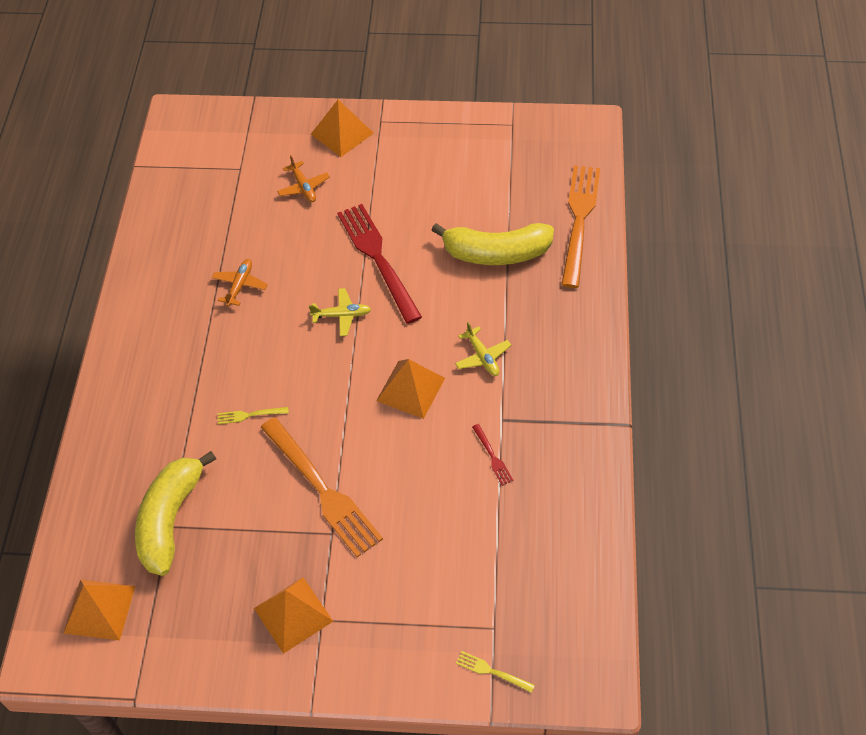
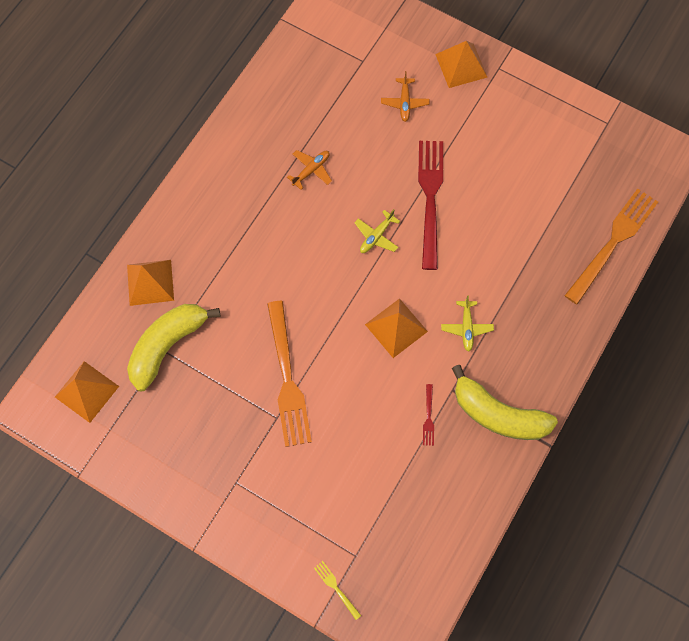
camera: 25 degrees right, 15 degrees up
(249, 415) = (264, 288): yellow fork -> none
(293, 614) = (218, 467): orange pyramid -> orange pyramid (150, 282)
(342, 315) = (376, 236): yellow plane -> yellow plane turned 105 degrees clockwise
(496, 253) = (527, 239): yellow banana -> yellow banana (498, 414)

